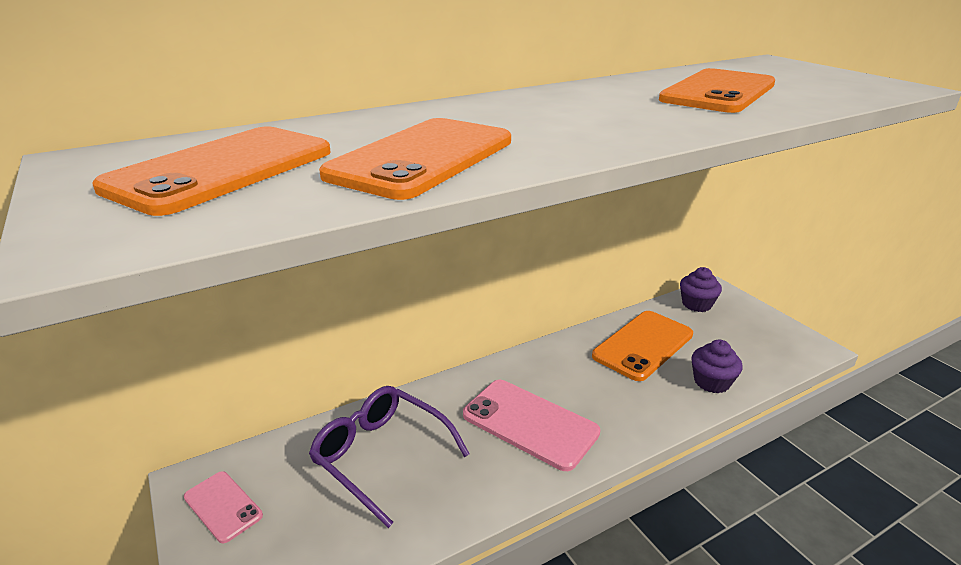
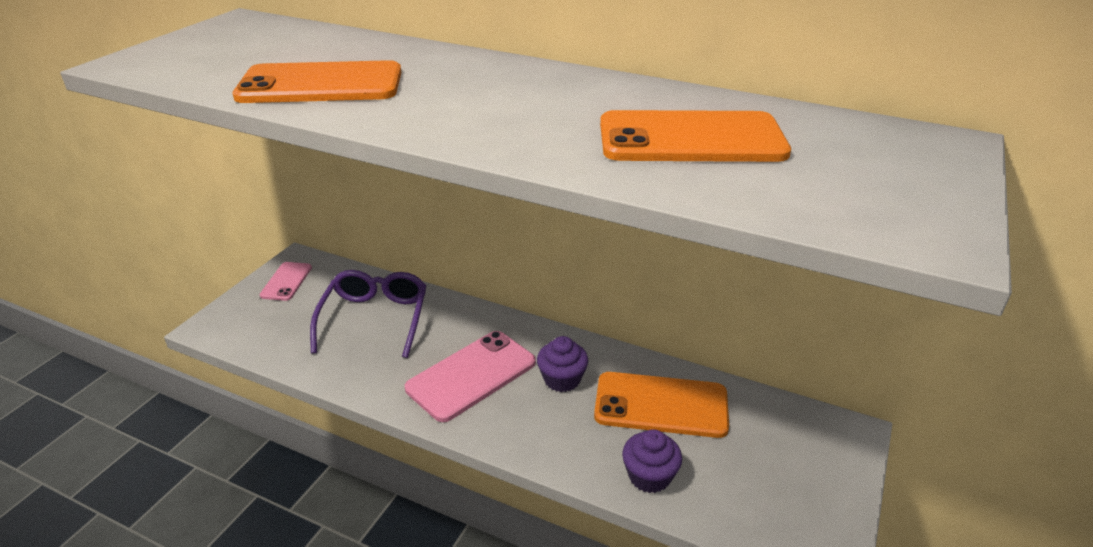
camera: 55 degrees right, 5 degrees up
(222, 170) = (249, 49): orange phone -> none
(530, 423) = (471, 375): pink phone -> pink phone turned 45 degrees clockwise
(696, 304) = (795, 422): purple cupcake -> purple cupcake (562, 379)

